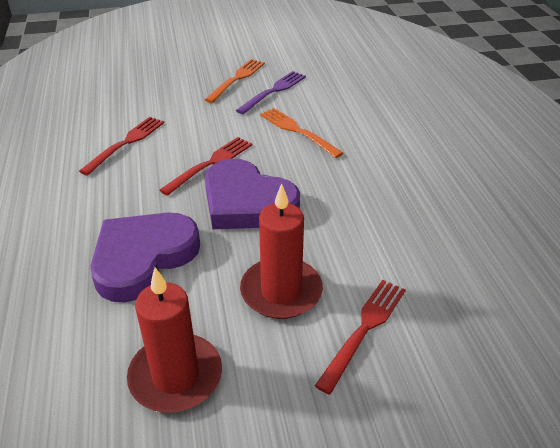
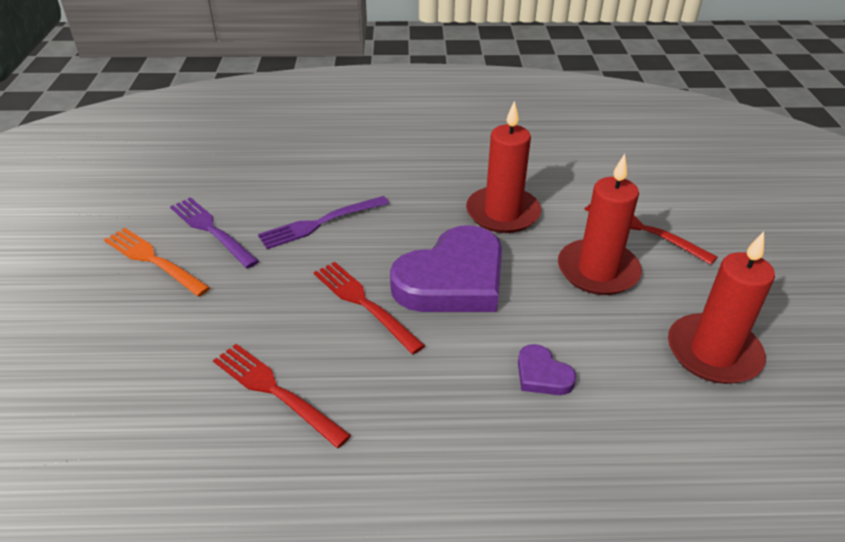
camera: 80 degrees left, 0 degrees up
(143, 258) = (542, 375): purple heart -> purple heart, size x0.44
(297, 131) = (320, 223): orange fork -> purple fork
(350, 224) = (502, 213): none -> red candle

